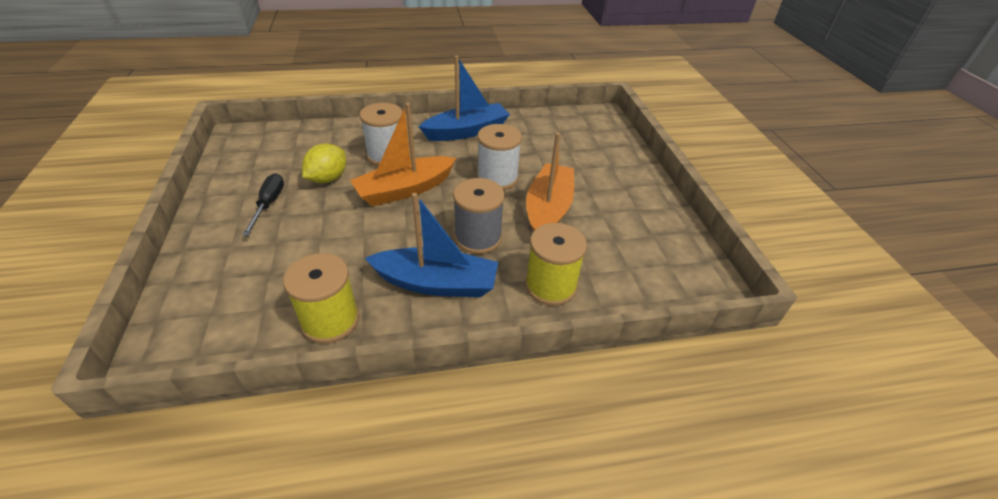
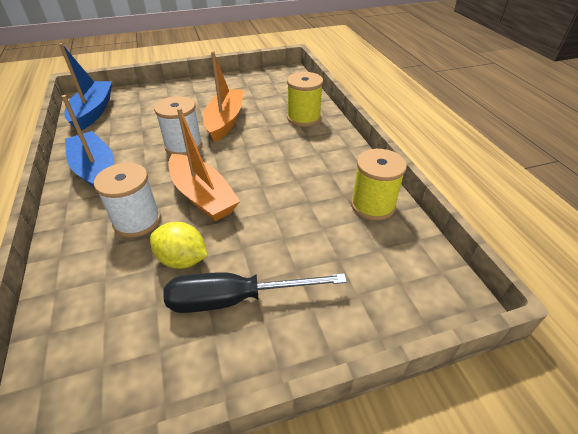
camera: 95 degrees left, 0 degrees up
(269, 204) = (235, 299): black screwdriver -> black screwdriver, size x1.61
(437, 283) = (317, 161): blue boat -> blue boat (93, 112)
(478, 238) = (264, 148): grey spool -> none
(548, 209) = (225, 121): orange boat -> orange boat turned 90 degrees clockwise

